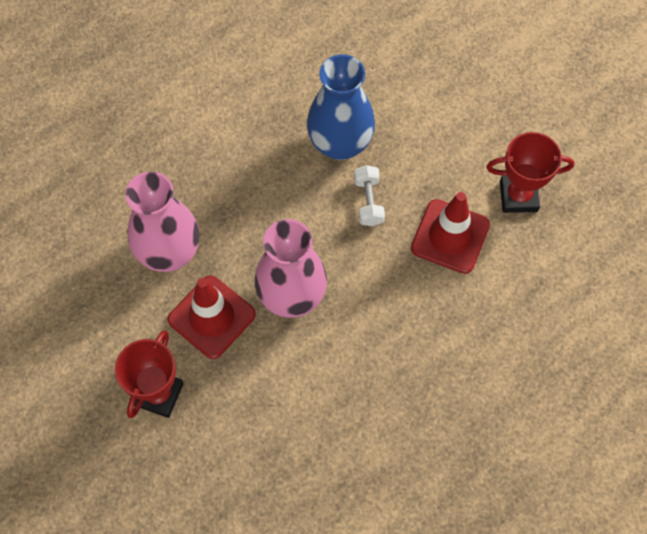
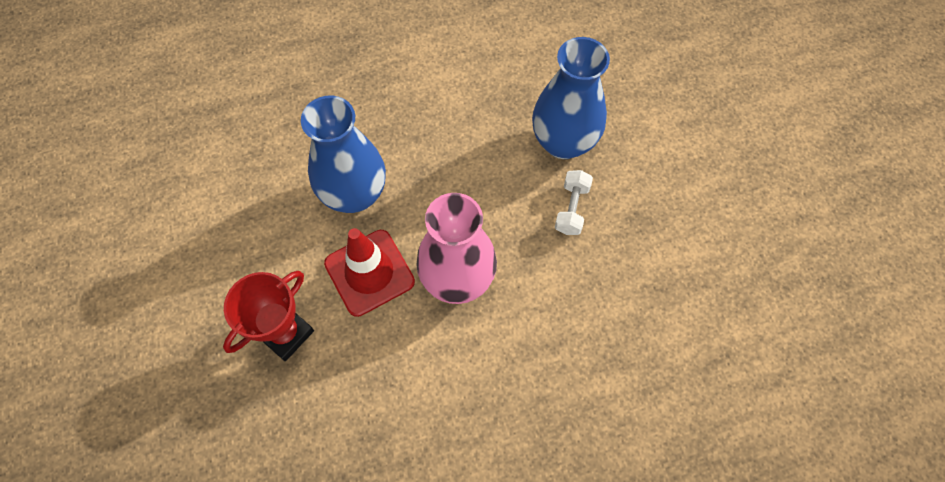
camera: 20 degrees right, 0 degrees up
(169, 252) = (354, 194): pink vase -> blue vase
(450, 236) = (644, 272): red traffic cone -> none
(518, 196) = (732, 254): red trophy -> none

